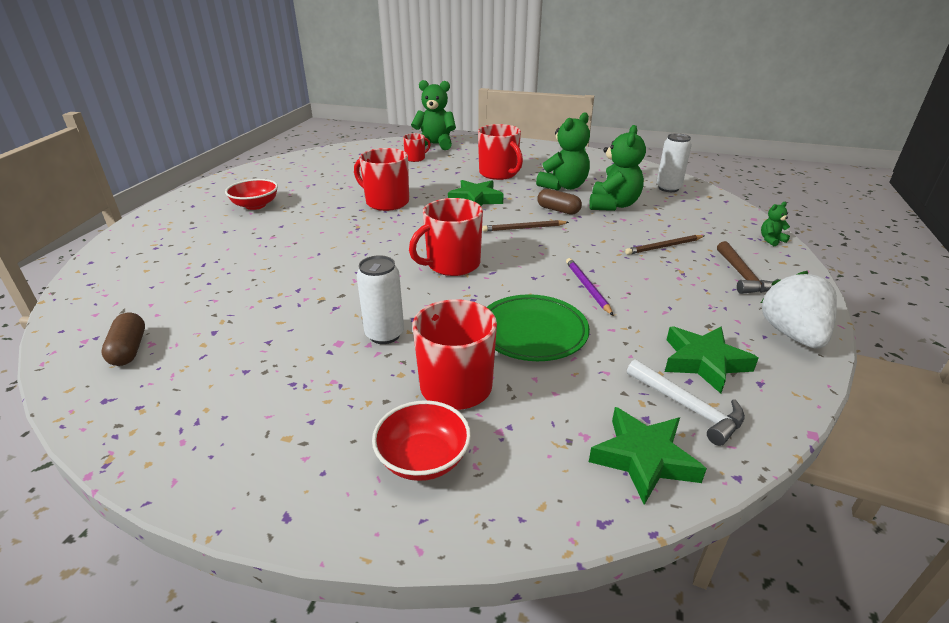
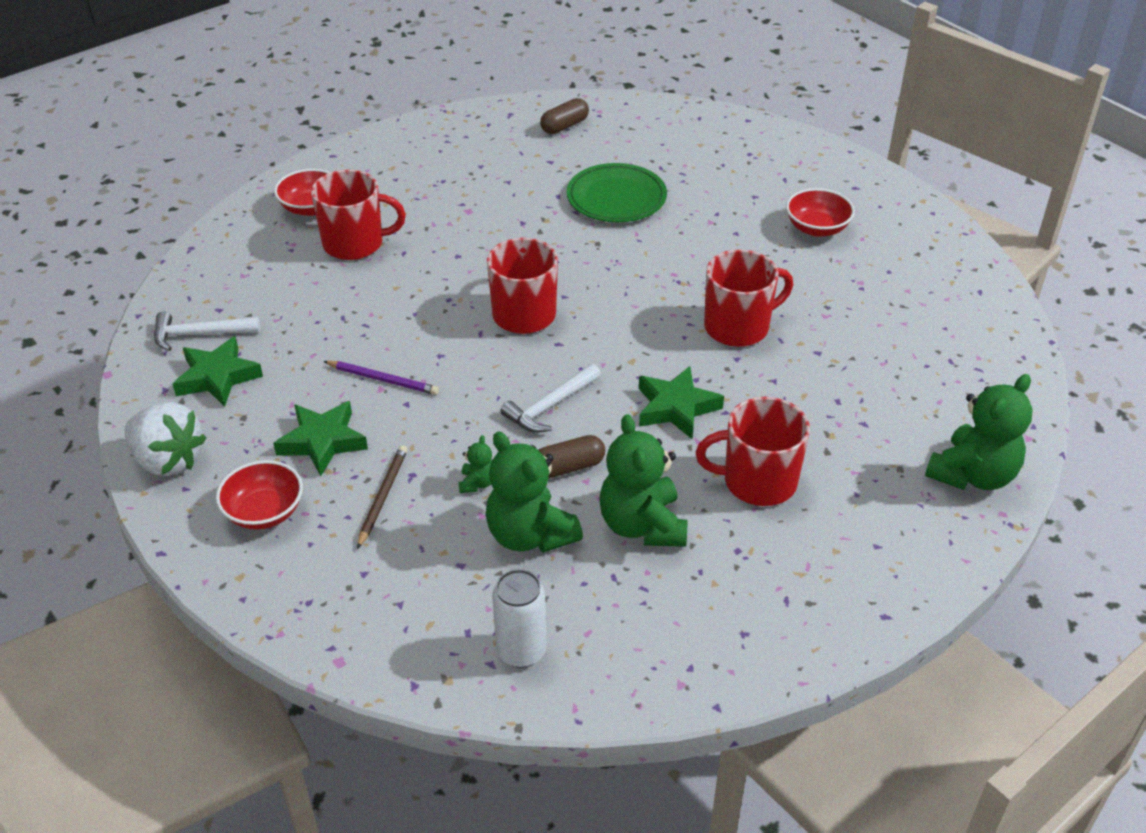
camera: 125 degrees right, 10 degrees up
(129, 349) = (564, 126): brown capsule -> brown capsule turned 60 degrees counterclockwise
(384, 334) = (452, 234): white can -> none
(415, 158) = (906, 420): red mug -> none
(524, 228) = (550, 406): brown pencil -> white hammer
(532, 332) = (364, 308): green plate -> green plate (616, 198)
(644, 458) = (198, 287): green star -> green star (322, 442)
(742, 276) = (264, 512): brown hammer -> red bowl
(771, 240) = (281, 618): green teddy bear -> green teddy bear (477, 483)

